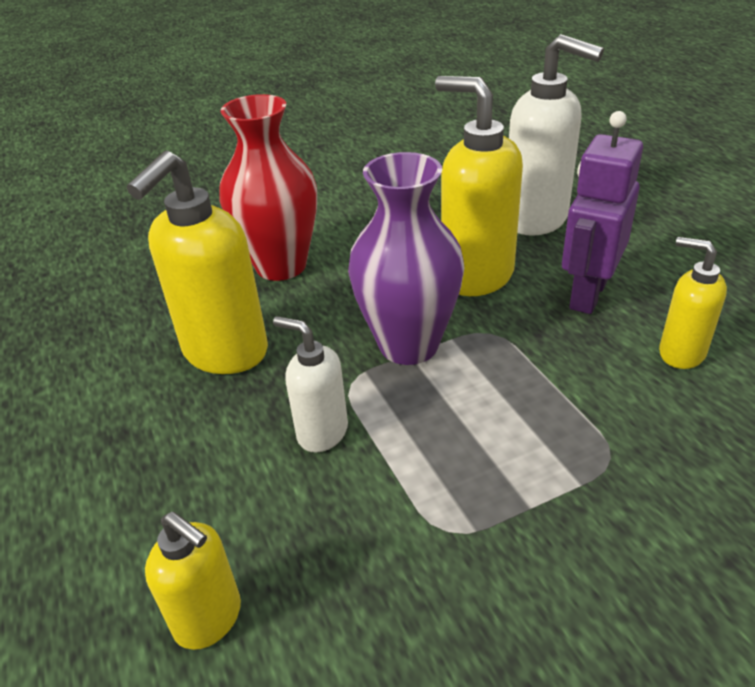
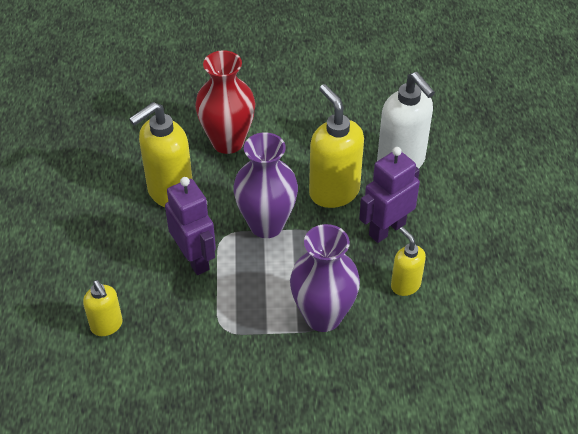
camera: 20 degrees right, 10 degrees up
(321, 432) = (195, 259): white soap dispenser -> purple robot
(601, 442) = (323, 316): none -> purple vase

